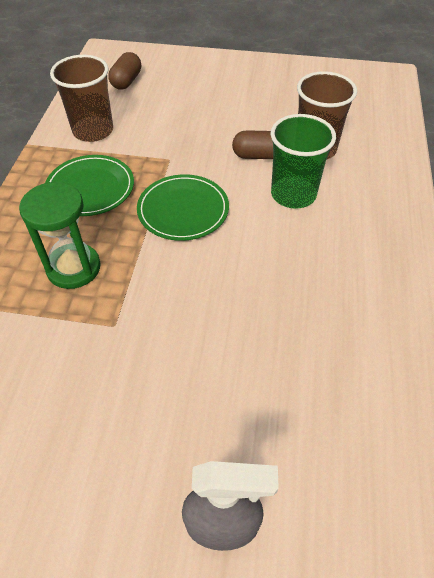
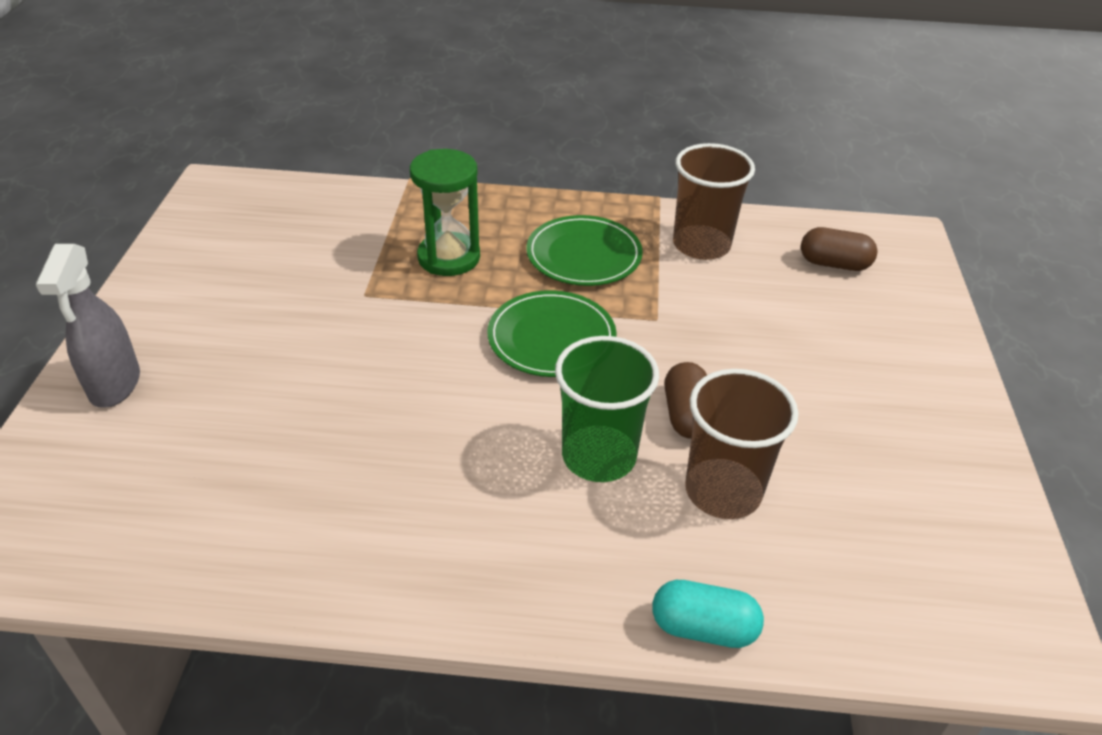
camera: 85 degrees right, 10 degrees down
(403, 166) = (703, 628): none -> turquoise capsule

